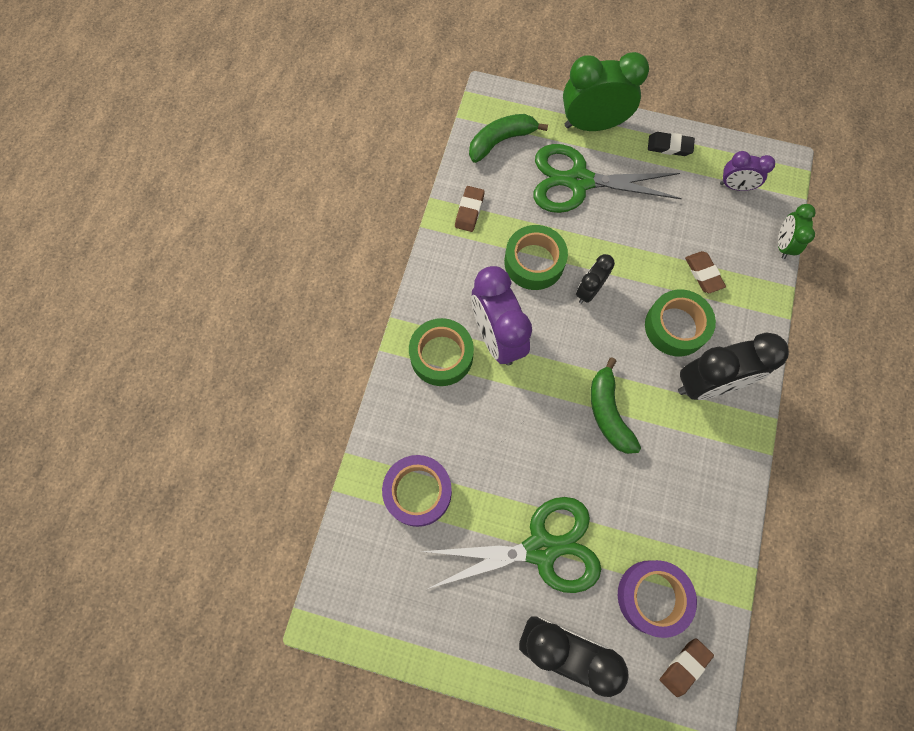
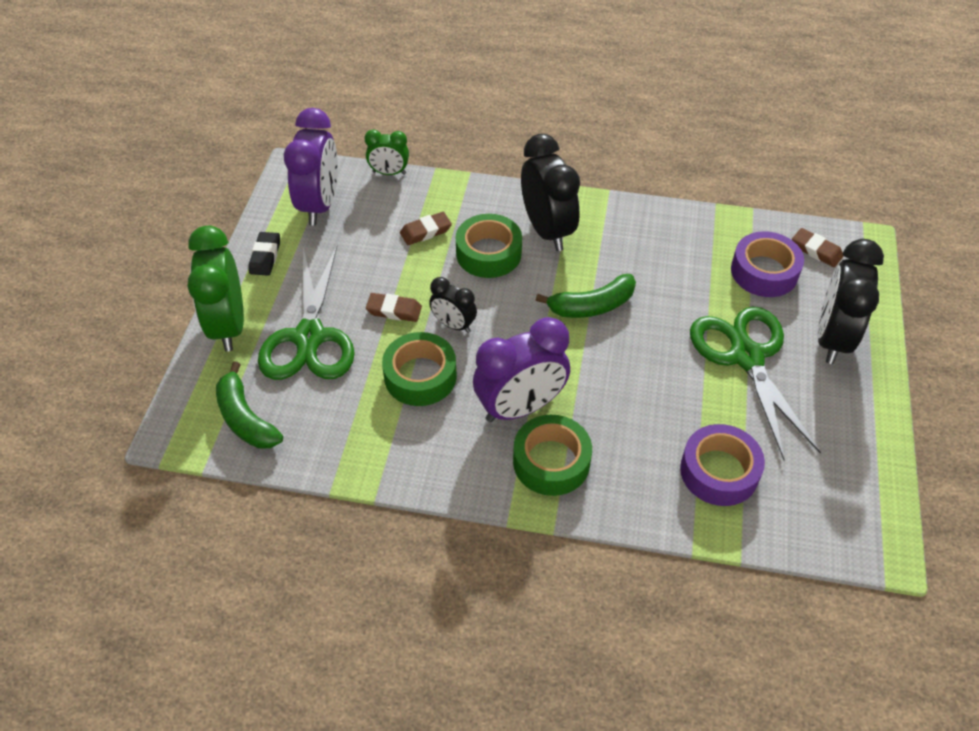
camera: 95 degrees left, 20 degrees down
(469, 211) = (350, 446): brown eraser -> brown eraser (394, 310)
(735, 186) = (320, 205): purple clock -> purple clock, size x1.85

